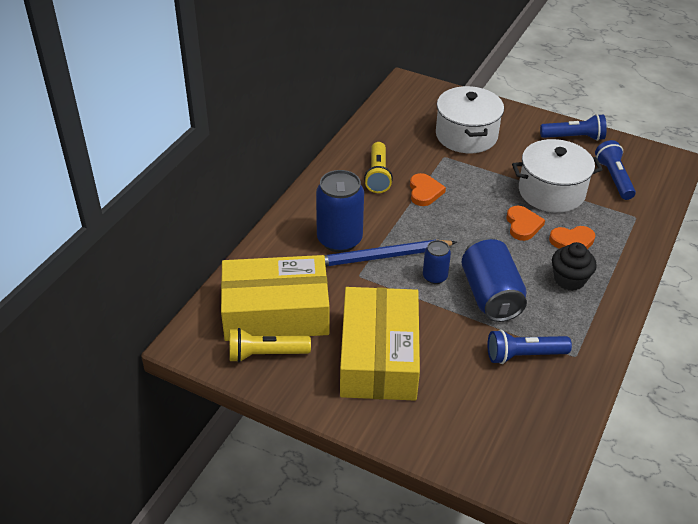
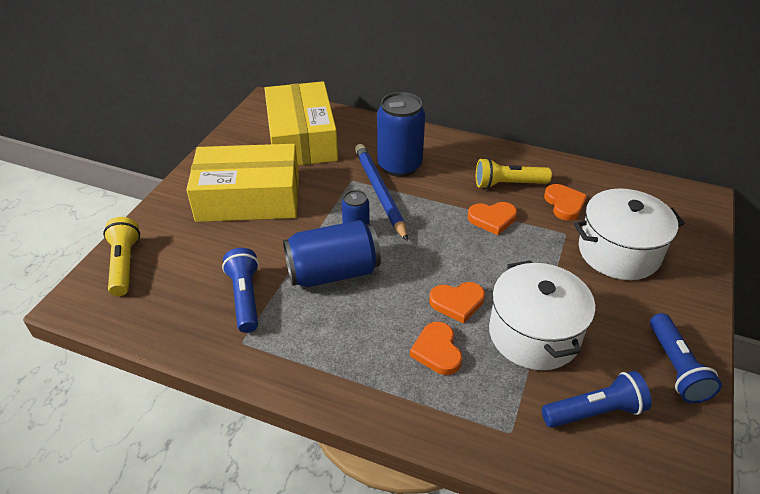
camera: 85 degrees right, 0 degrees up
(266, 354) = (254, 138): yellow flashlight -> yellow flashlight (125, 264)
(408, 150) = (564, 204): none -> orange heart
(569, 280) = (366, 344): black cupcake -> none

